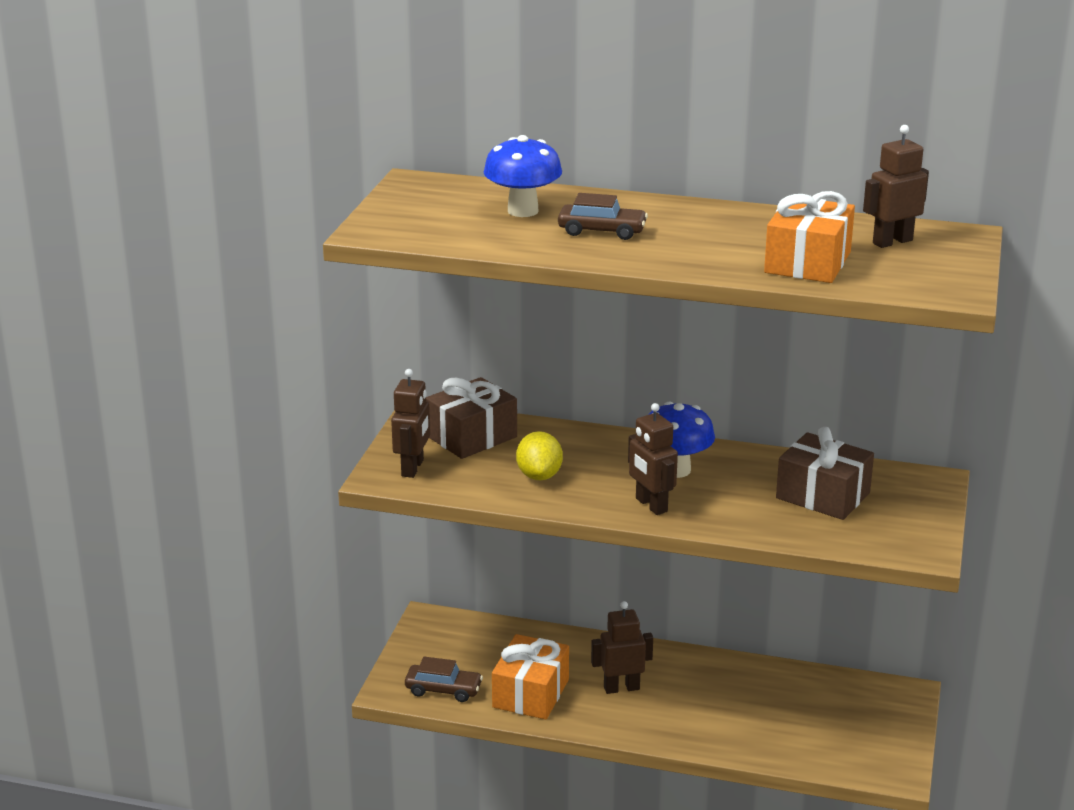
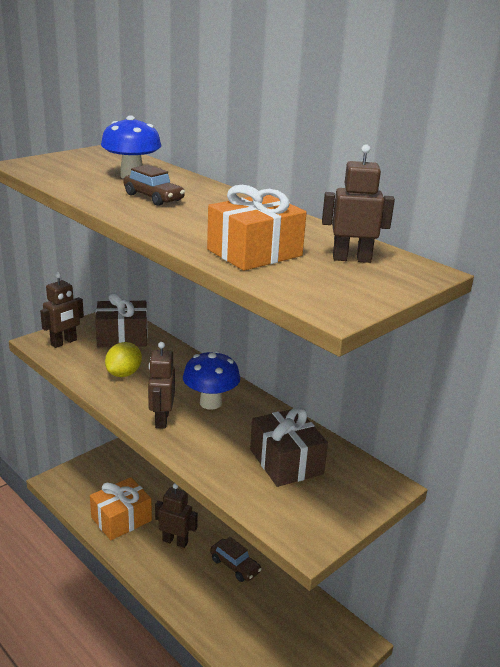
camera: 30 degrees right, 0 degrees up
(443, 690) = (79, 494): brown car -> brown car (235, 565)

